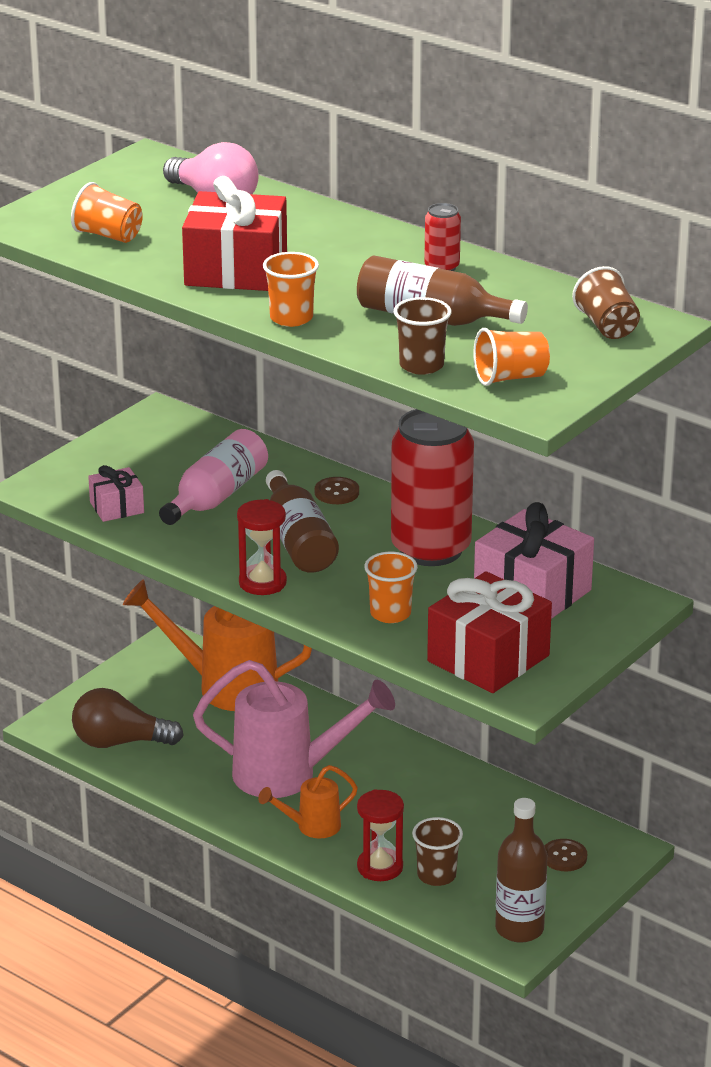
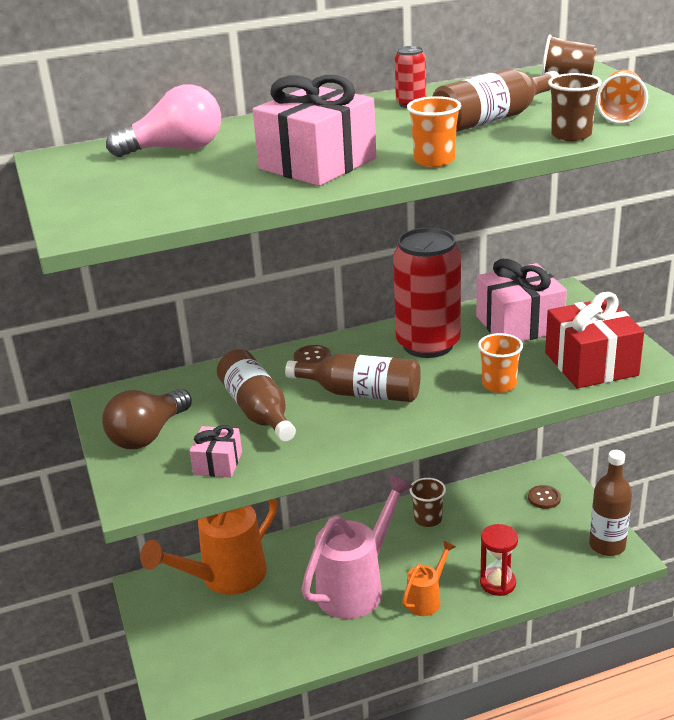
camera: 55 degrees left, 0 degrees up
(108, 235) = (174, 197): orange cup -> none
(119, 742) = (236, 663): brown light bulb -> brown light bulb (148, 435)
(216, 496) = (257, 410): pink bottle -> brown bottle
(236, 270) = (317, 164): red gift -> pink gift
(262, 582) = (404, 426): red hourglass -> none
(311, 827) = (427, 599): orange watering can -> orange watering can turned 150 degrees counterclockwise
(436, 875) = (525, 560): brown cup -> brown cup (428, 519)

